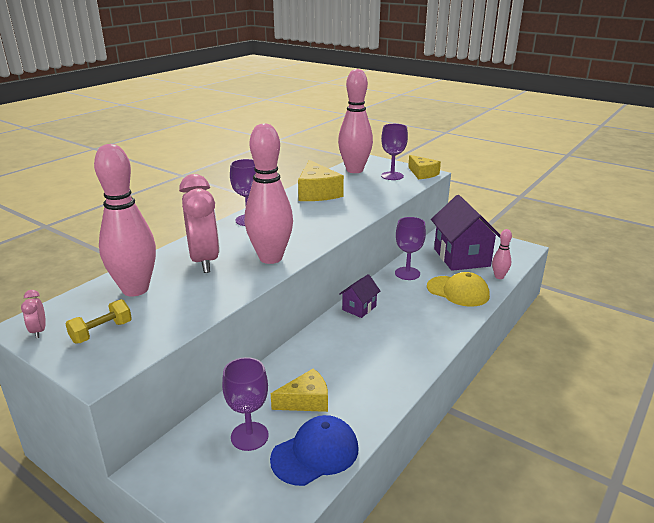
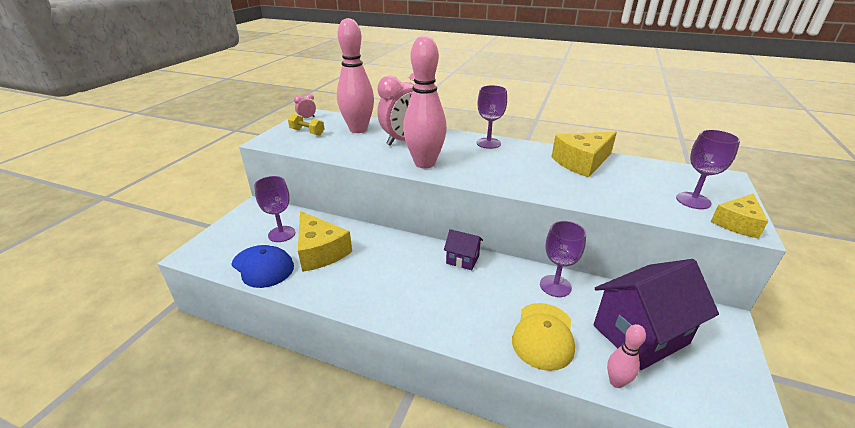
camera: 75 degrees right, 5 degrees up
(306, 401) = (320, 251): yellow cheese -> yellow cheese, size x1.52
(354, 170) = (675, 174): pink bowling pin -> none

